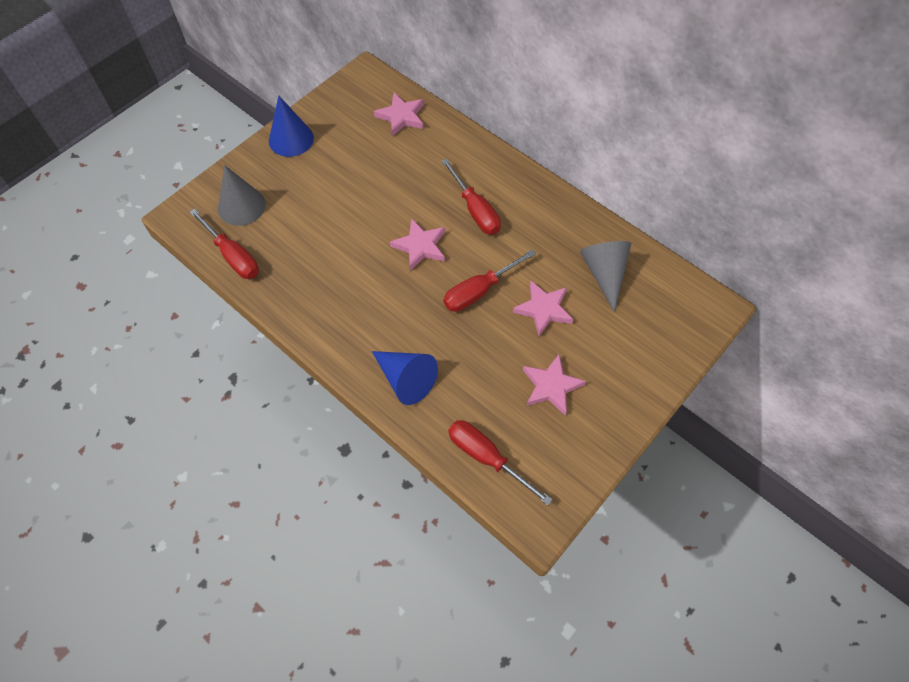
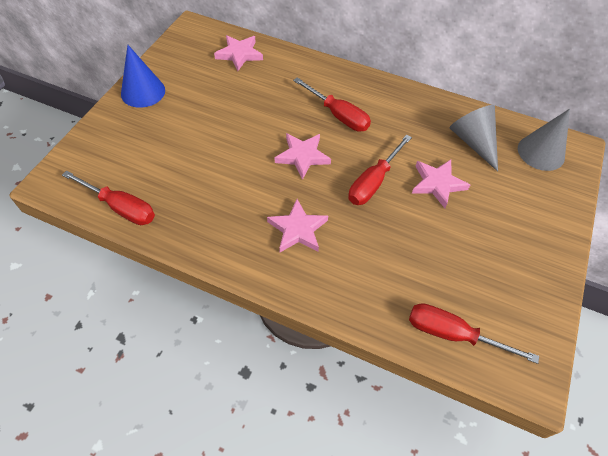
camera: 20 degrees left, 5 degrees down
(241, 206) = (114, 159): grey cone -> grey cone (541, 152)
(406, 379) = (342, 280): blue cone -> none
(551, 386) = (477, 249): pink star -> pink star (297, 229)

